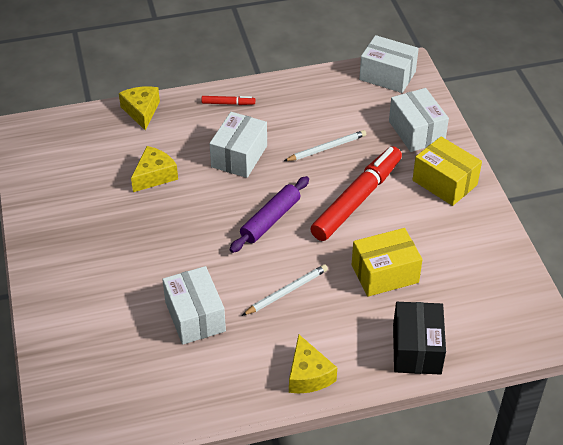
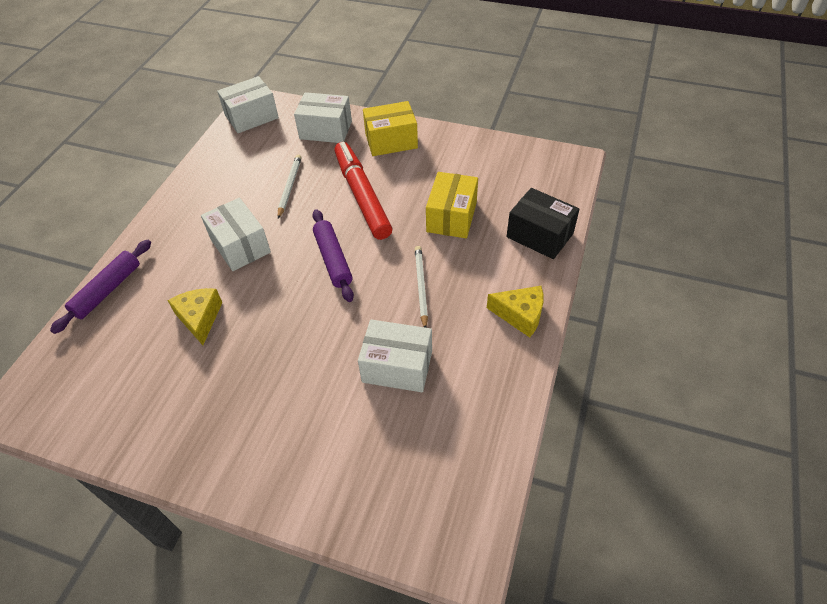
camera: 55 degrees left, 5 degrees up
(141, 111) = (107, 290): yellow cheese -> purple rolling pin
(228, 103) = (170, 224): red marker -> none

